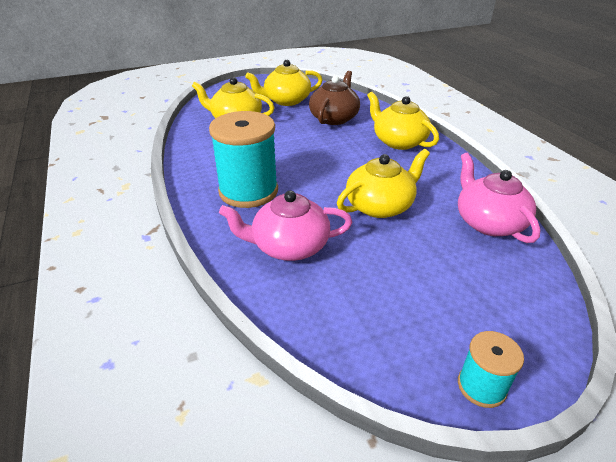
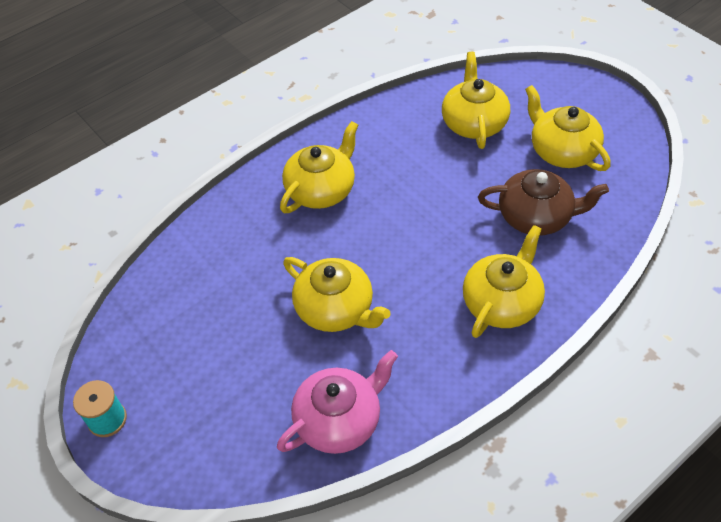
camera: 75 degrees right, 15 degrees up
(248, 191) = (321, 189): turquoise spool -> yellow teapot
(289, 246) = (242, 249): pink teapot -> none

